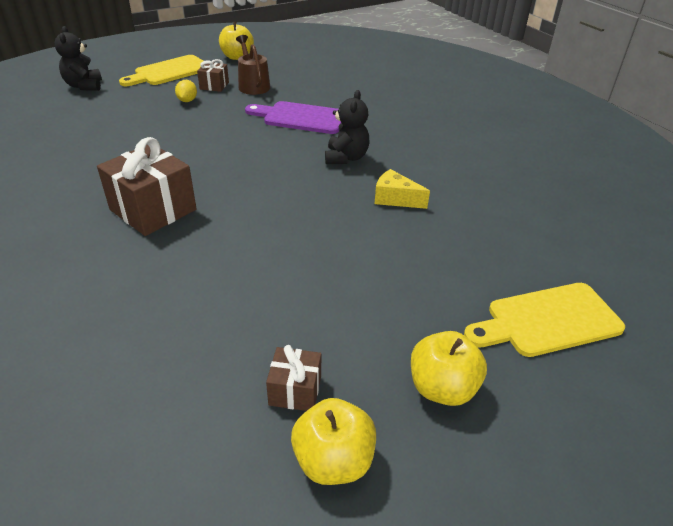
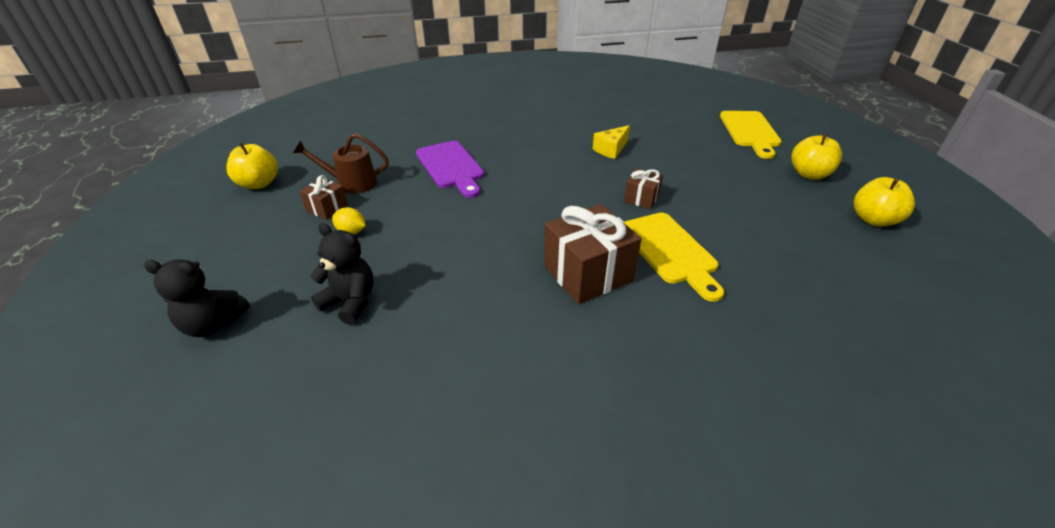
camera: 70 degrees left, 0 degrees up
(169, 72) = (247, 239): yellow cutting board -> yellow cutting board (670, 251)
(295, 390) = (821, 225): brown gift -> brown gift (641, 198)
(300, 118) = (451, 167): purple cutting board -> purple cutting board turned 60 degrees counterclockwise
(346, 158) = (540, 158): black teddy bear -> black teddy bear (350, 302)

